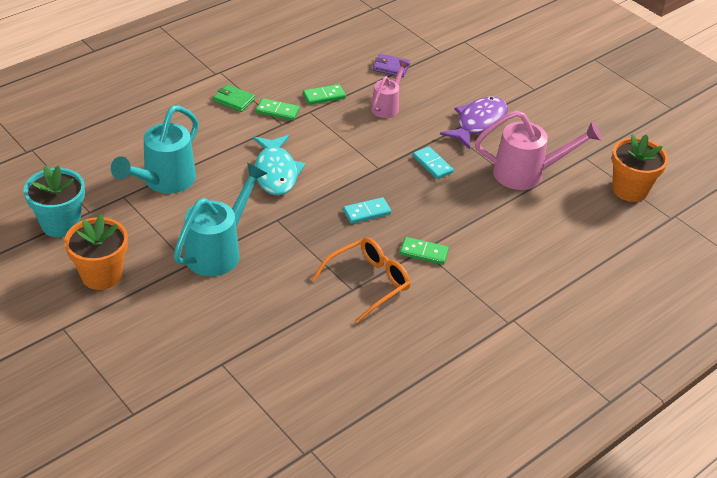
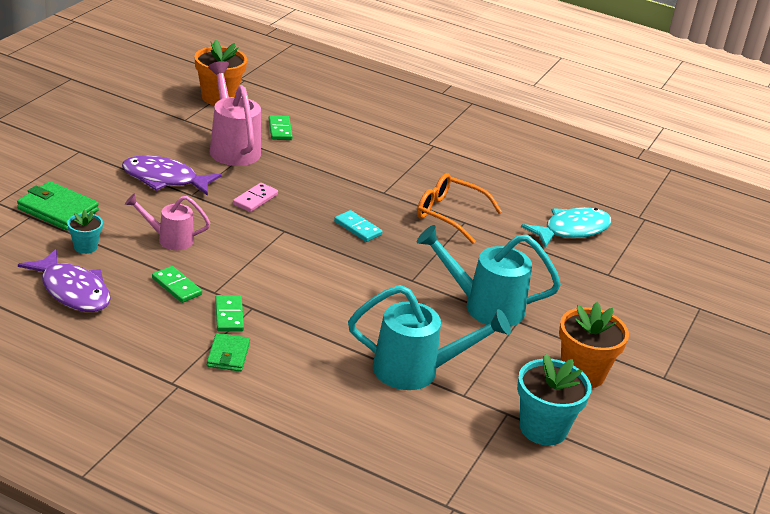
camera: 115 degrees left, 10 degrees down
(276, 172) = (340, 295): turquoise fish -> turquoise fish (572, 230)
(338, 53) = (73, 291): none -> purple fish
(391, 67) = (85, 247): purple wallet -> turquoise flower pot
(424, 252) = (387, 191): green domino -> green domino (280, 130)
(432, 164) = (255, 199): turquoise domino -> pink domino
(445, 64) = (58, 210): none -> green wallet

